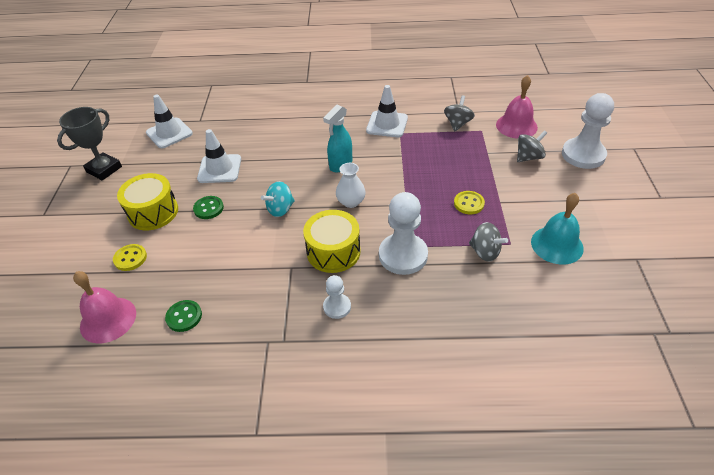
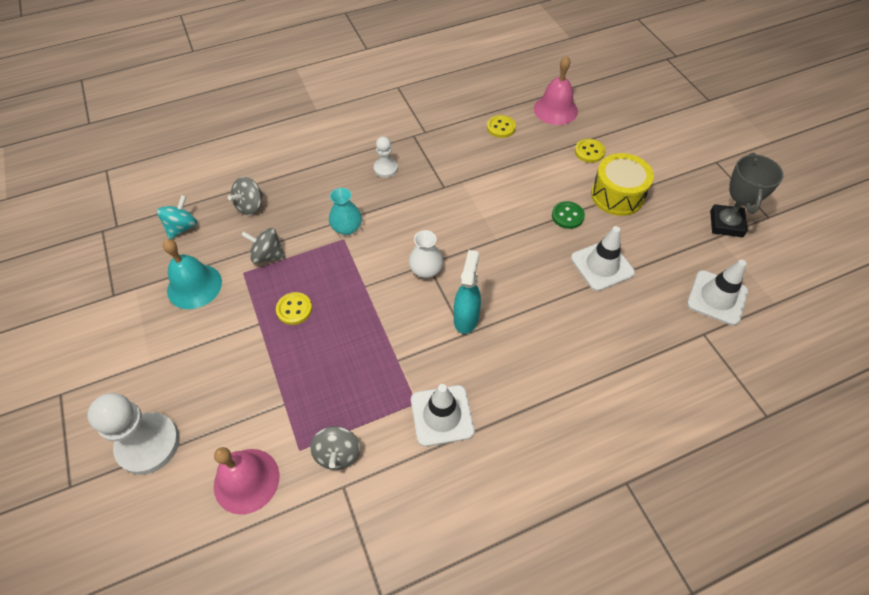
camera: 155 degrees right, 10 degrees up
(184, 316) = (501, 127): green button -> yellow button
(280, 209) = (494, 238): turquoise spinning top -> turquoise spinning top (182, 227)
(333, 251) = (414, 211): yellow drum -> none
(403, 255) = (347, 228): white pawn -> turquoise vase
(528, 157) = (226, 413): grey spinning top -> grey spinning top (250, 206)

